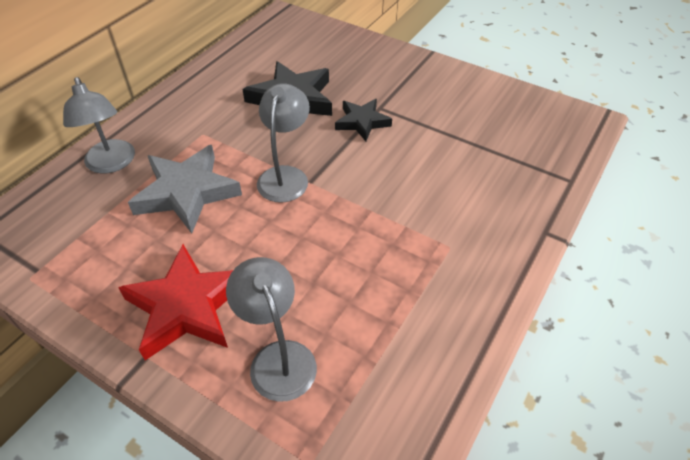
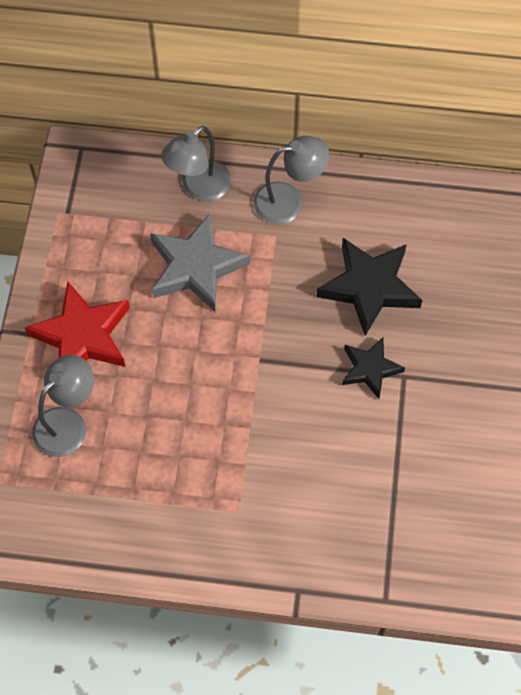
camera: 65 degrees right, 15 degrees up
(285, 176) = (256, 336): grey lamp -> grey lamp (289, 201)

